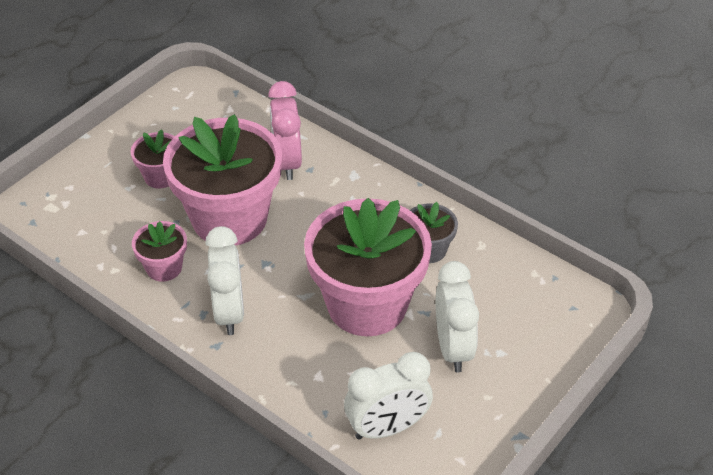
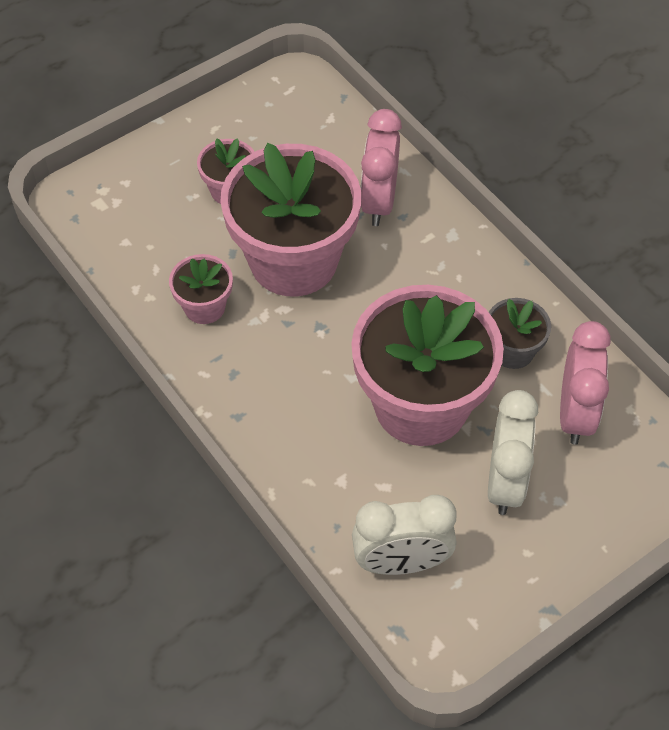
camera: 15 degrees right, 10 degrees up
(229, 312) = (263, 378): white clock -> none
(493, 285) = (575, 414): none -> pink clock

